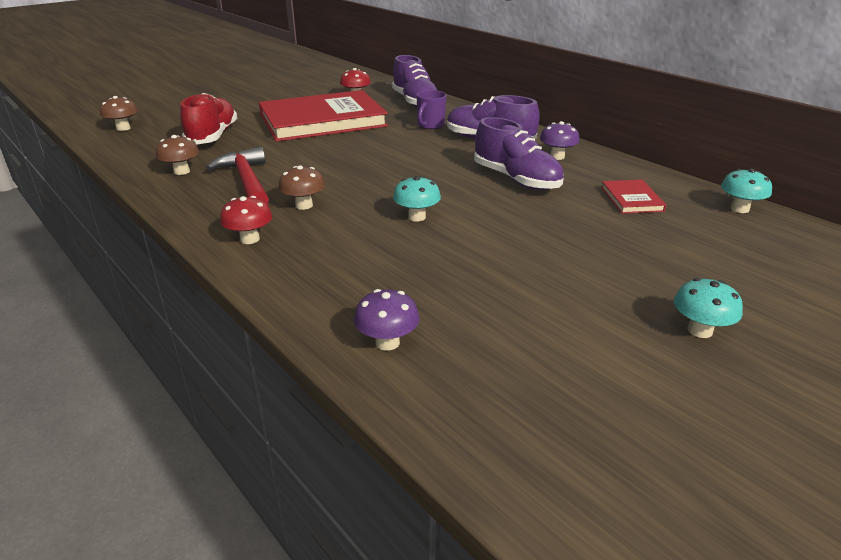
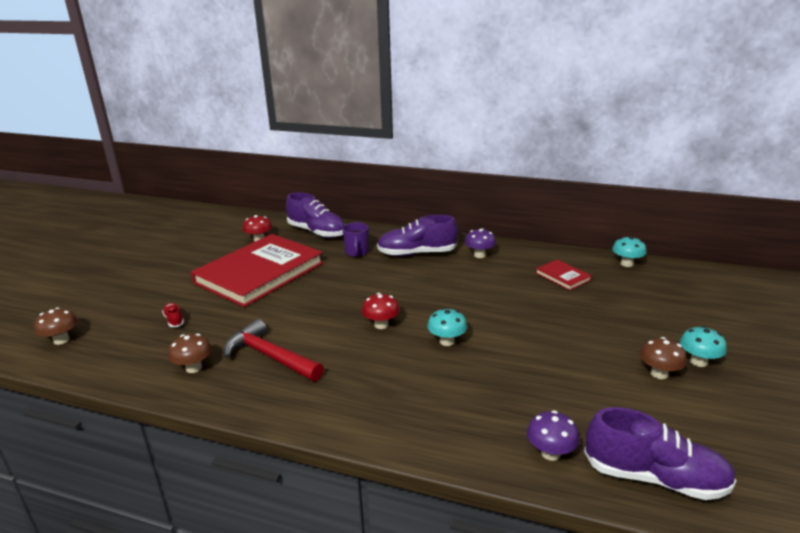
camera: 30 degrees left, 5 degrees down
(212, 136) = (174, 320): red shoe -> red shoe, size x0.44
(250, 239) = (345, 411): red mushroom -> red mushroom (381, 325)
(304, 205) = (349, 362): brown mushroom -> brown mushroom (659, 374)
(516, 179) = (475, 284): purple shoe -> purple shoe (654, 478)

